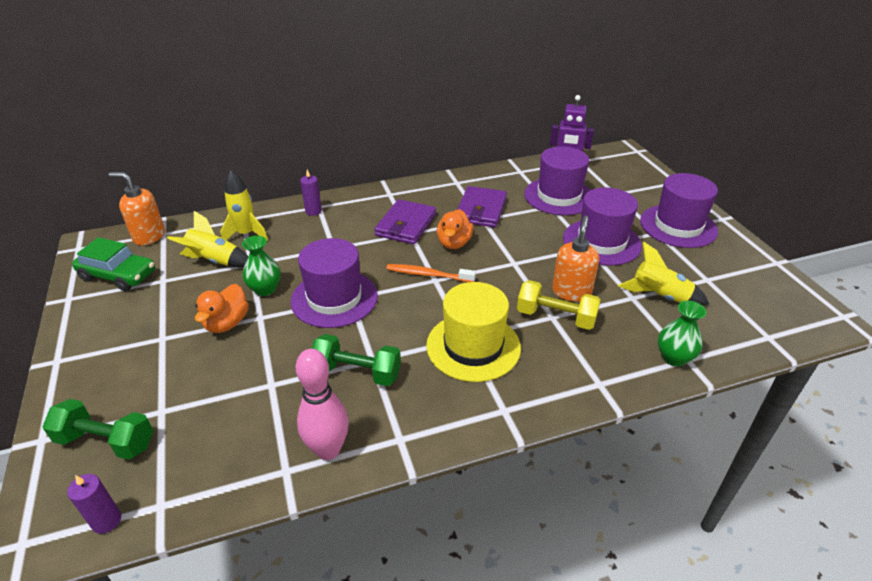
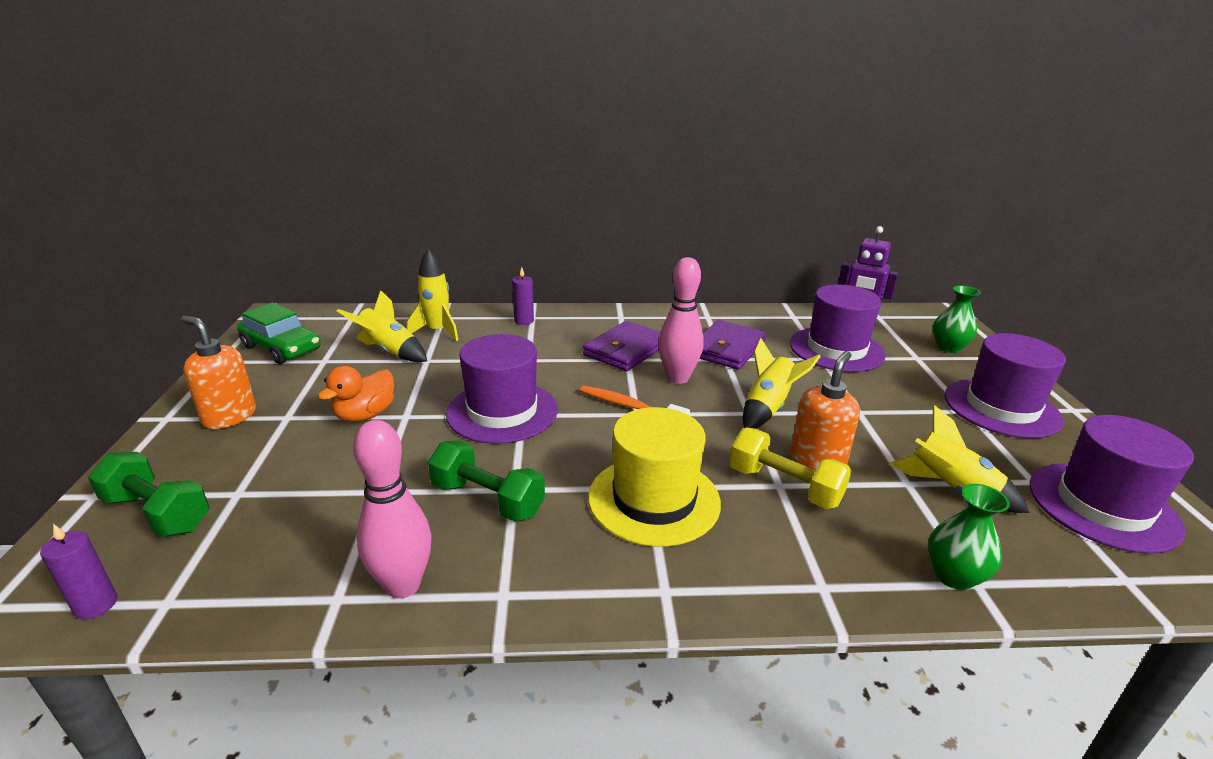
camera: 15 degrees right, 10 degrees down
(149, 236) = (335, 318): orange soap dispenser -> orange soap dispenser (229, 416)
(265, 289) = (428, 388): green vase -> green vase (948, 347)
(454, 243) = (677, 378): orange duck -> pink bowling pin
(526, 256) = (768, 408): none -> yellow rocket
(601, 242) = (880, 408): purple hat -> purple hat (1103, 506)

